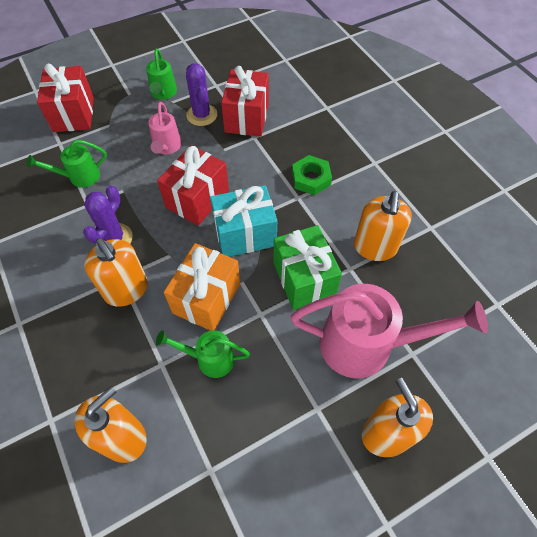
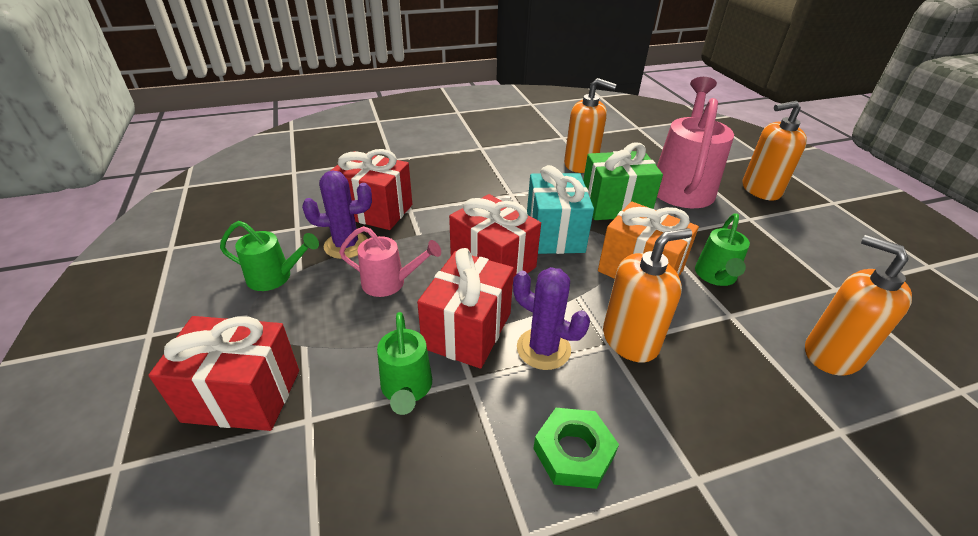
camera: 80 degrees left, 20 degrees down
(127, 196) = (467, 330): none -> red gift
(311, 178) = (488, 183): green nut -> green nut (573, 452)

